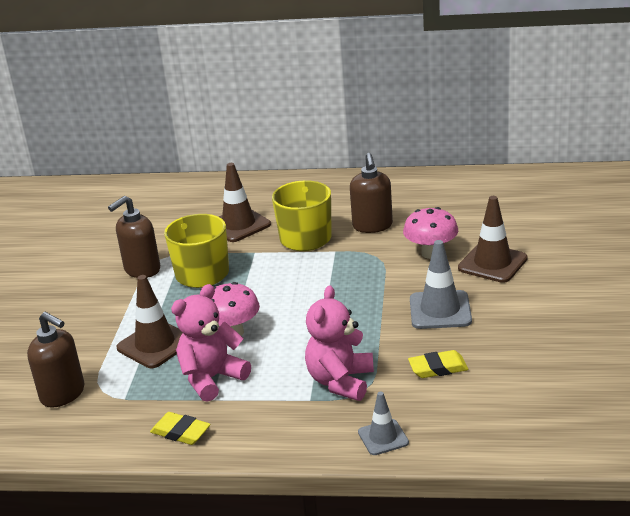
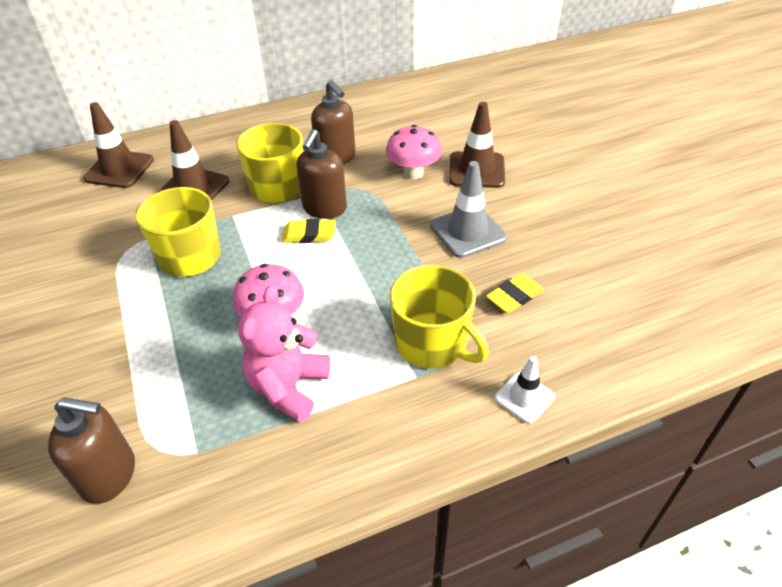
camera: 30 degrees left, 15 degrees up
(142, 270) = (112, 270): brown soap dispenser -> brown soap dispenser (324, 208)
(155, 344) = (190, 363): brown traffic cone -> brown traffic cone (119, 169)
(181, 432) = (299, 475): yellow eraser -> yellow eraser (309, 235)
(341, 381) = (432, 343): pink teddy bear -> yellow mug
(383, 437) = (524, 397): grey traffic cone -> white traffic cone

